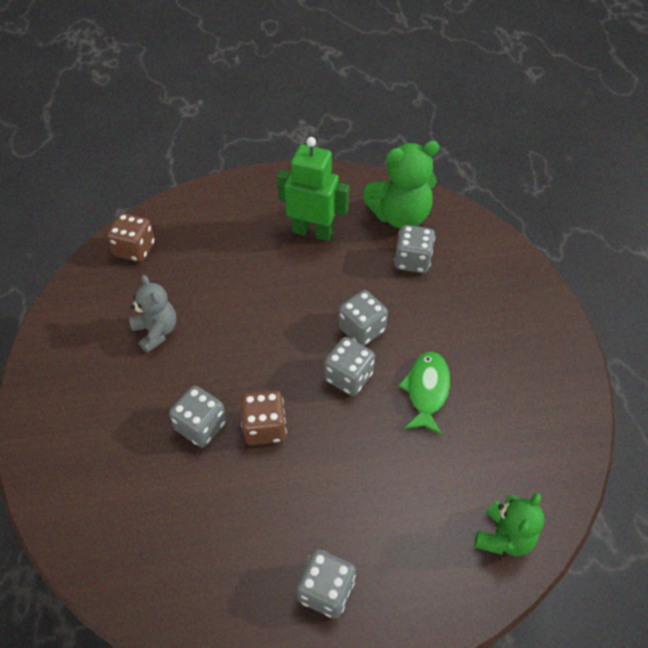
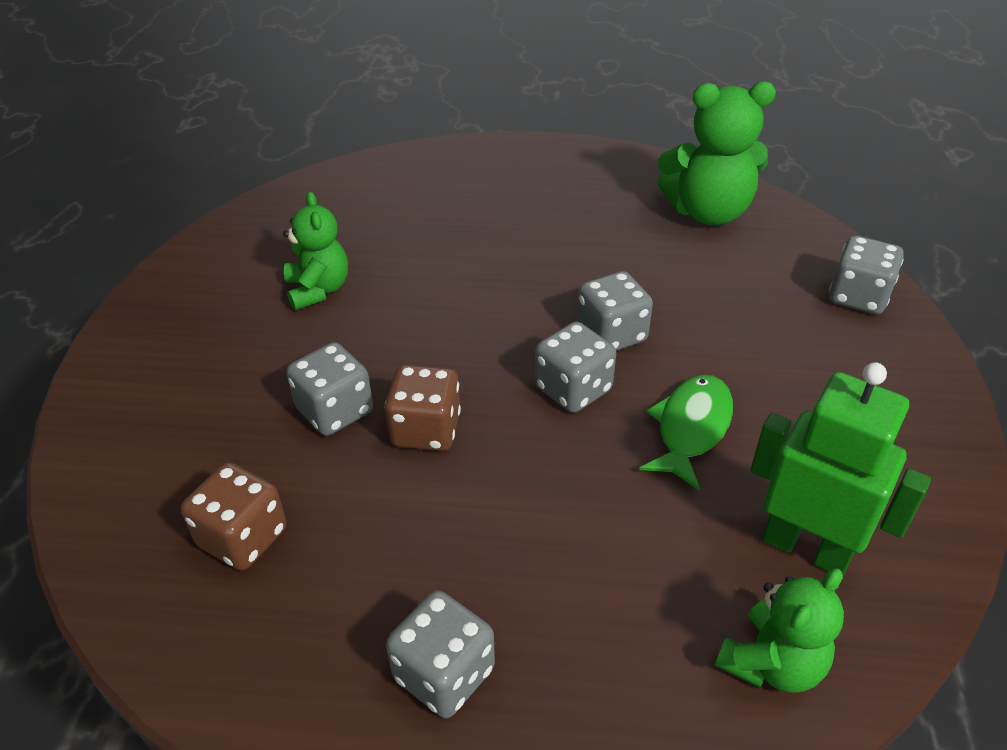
camera: 15 degrees right, 10 degrees down
(135, 249) = (327, 197): brown dice -> brown dice (243, 538)
(156, 331) = (318, 290): grey teddy bear -> green teddy bear
(313, 232) = (575, 212): green robot -> green robot (806, 548)
(412, 261) = (712, 265): grey dice -> grey dice (858, 297)

